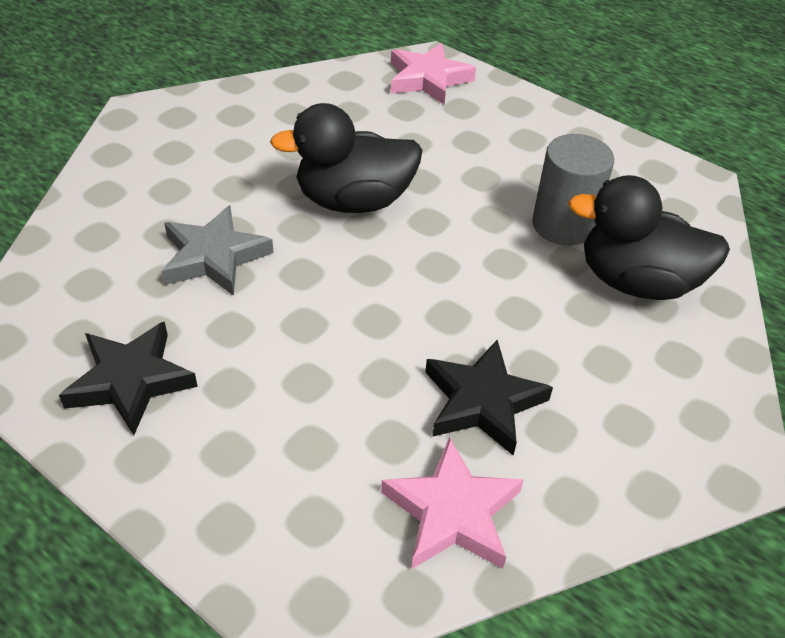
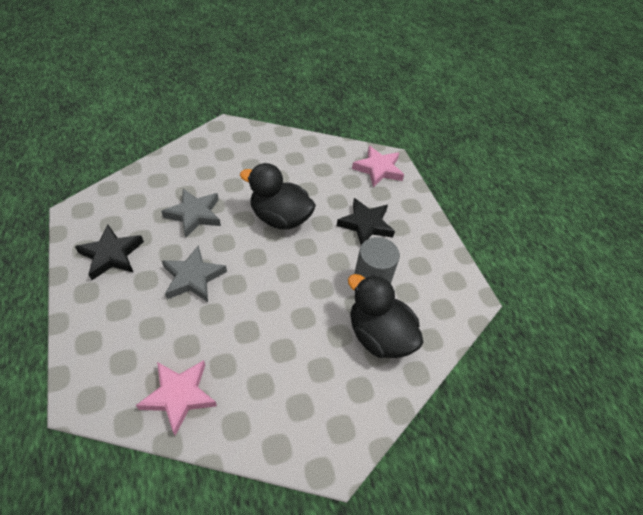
camera: 30 degrees right, 5 degrees up
(304, 344) = (193, 277): none -> grey star
(483, 401) = (242, 352): black star -> black star (366, 224)

